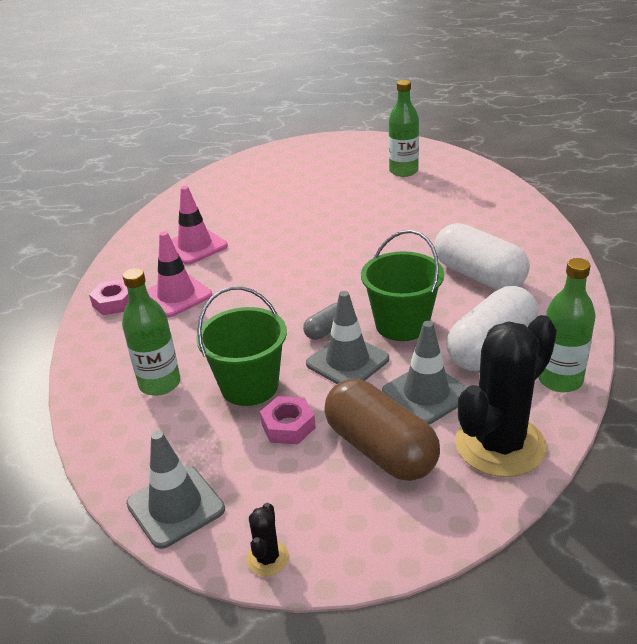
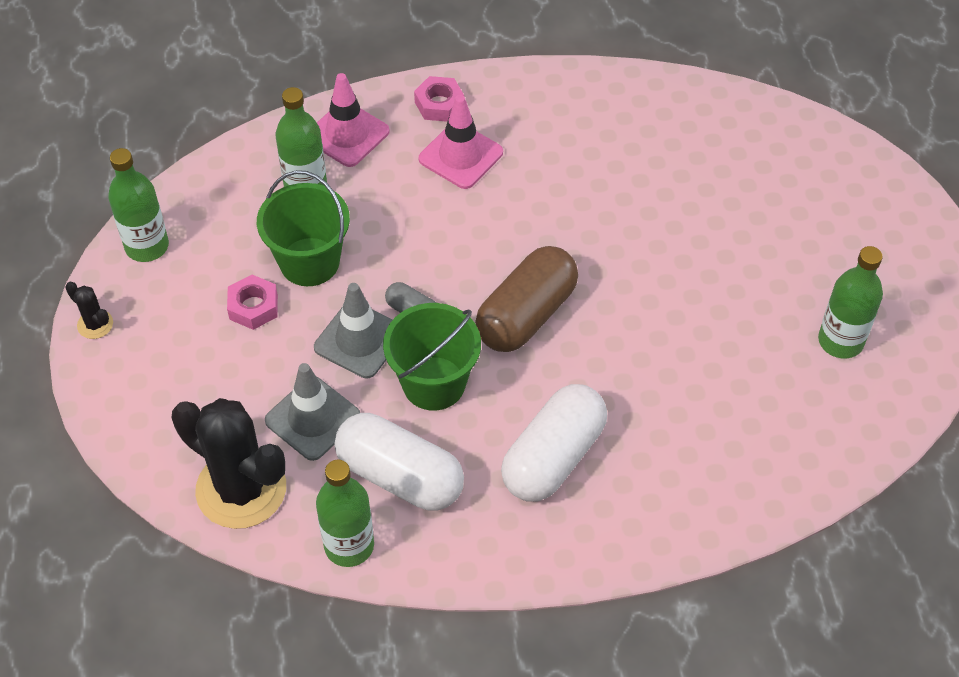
camera: 75 degrees right, 20 degrees up
(175, 506) = (147, 246): grey traffic cone -> green bottle
(195, 246) = (571, 143): pink traffic cone -> pink traffic cone (347, 134)
(267, 558) = (95, 324): black cactus -> black cactus turned 45 degrees clockwise
(380, 449) = (227, 388): brown capsule -> brown capsule (526, 315)

